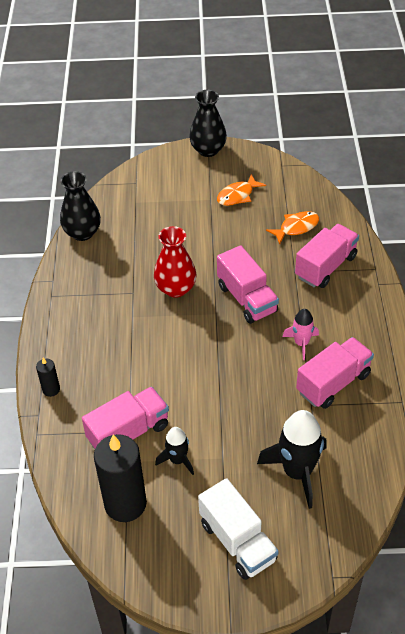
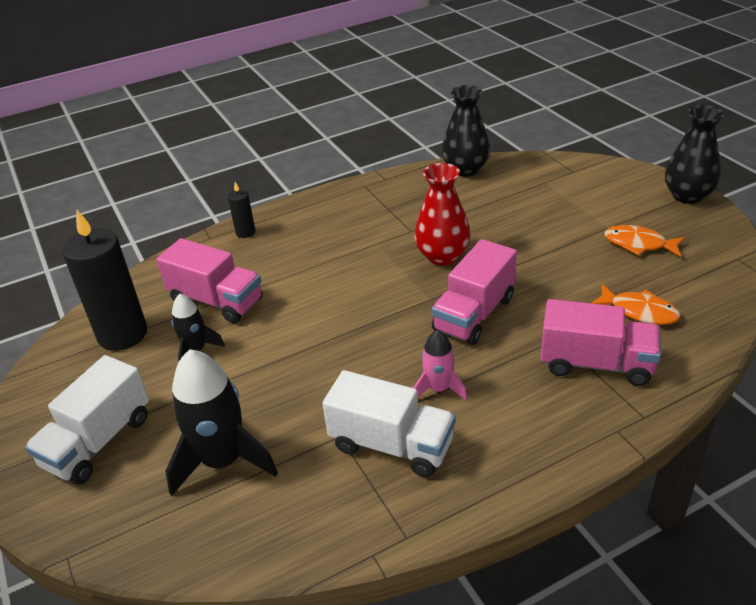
camera: 65 degrees right, 10 degrees down
(333, 383) = (391, 445): pink truck -> white truck

